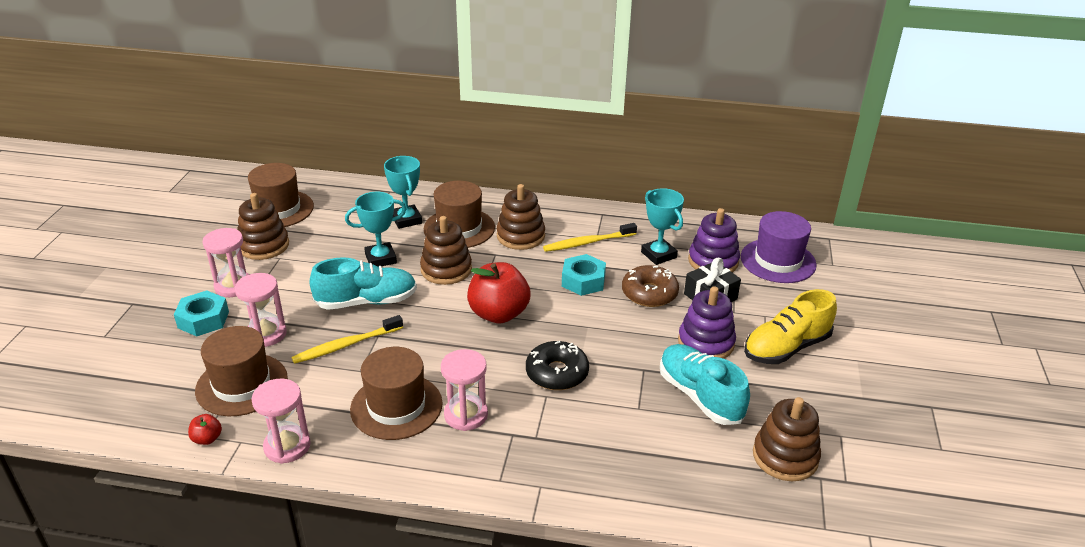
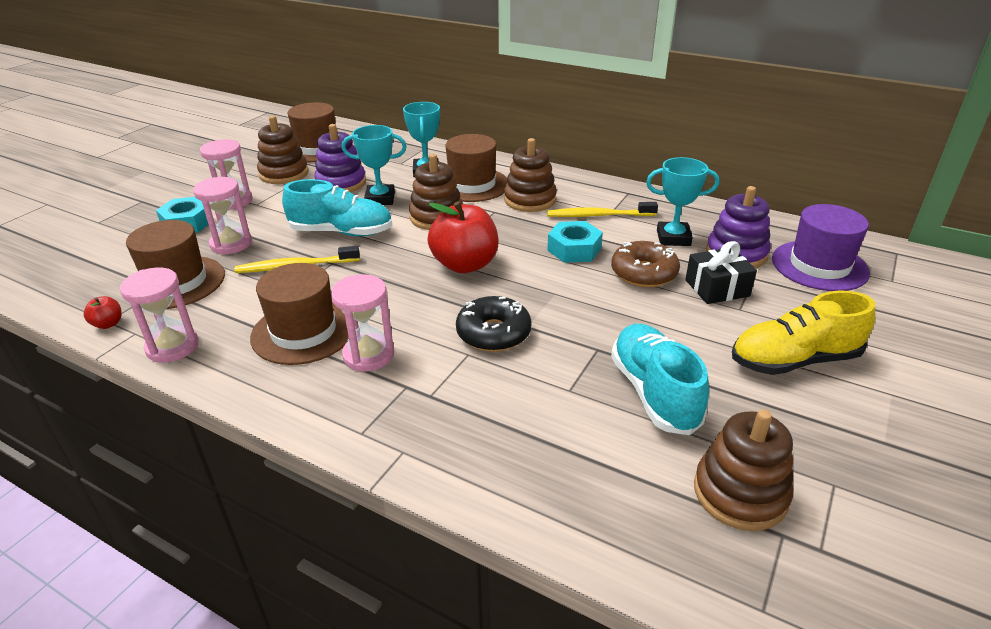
camera: 20 degrees right, 0 degrees up
(658, 255) = (673, 238): turquoise trophy -> turquoise trophy turned 75 degrees counterclockwise
(706, 342) = (689, 335): purple stacking toy -> purple stacking toy (341, 183)

